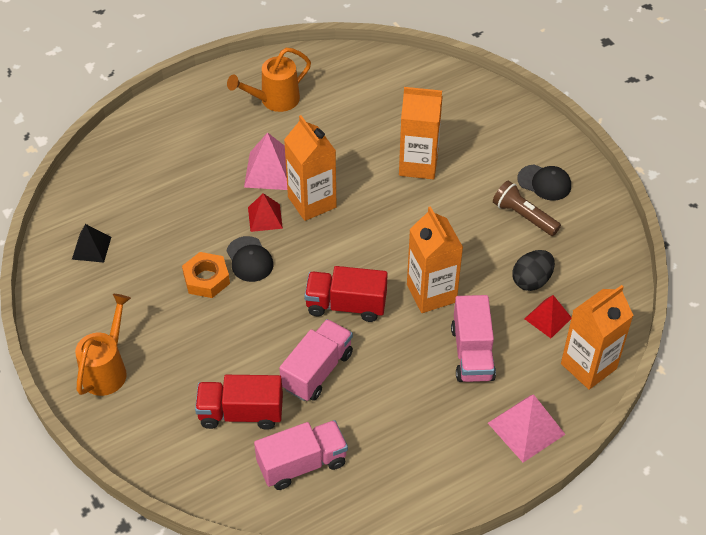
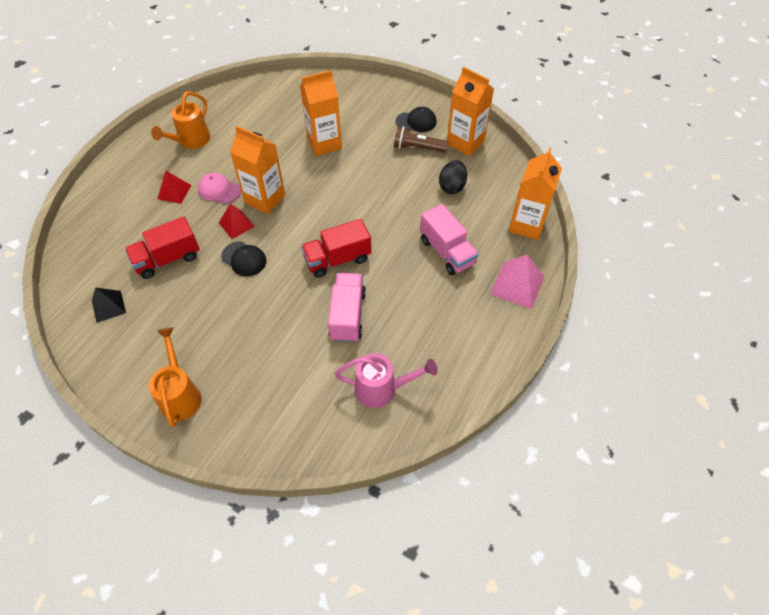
camera: 30 degrees left, 5 degrees up
(206, 279) = (219, 288): orange nut -> none
(241, 413) = (311, 375): red truck -> red truck (167, 259)
(270, 170) = (219, 190): pink pyramid -> pink cap
(302, 464) = (382, 389): pink truck -> pink watering can
(431, 293) = (392, 224): orange carton -> orange carton (465, 142)
(548, 318) = (479, 206): red pyramid -> red pyramid (174, 192)

